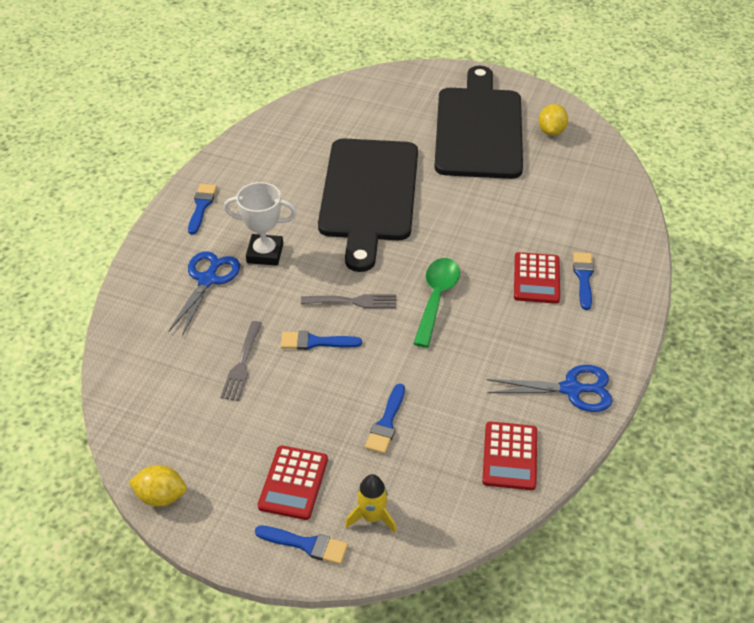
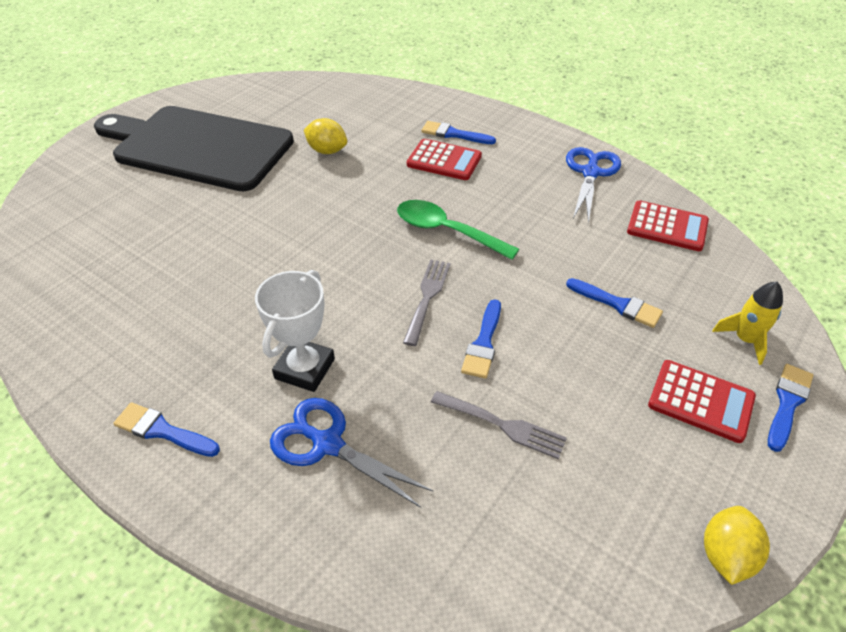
camera: 75 degrees left, 0 degrees up
(369, 194) = (251, 250): black cutting board -> none
(551, 131) = (239, 105): yellow lemon -> yellow lemon (327, 151)

